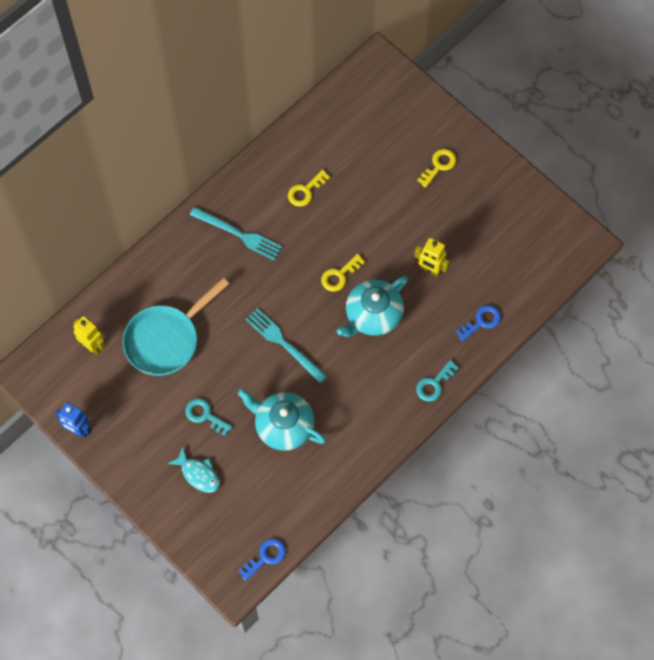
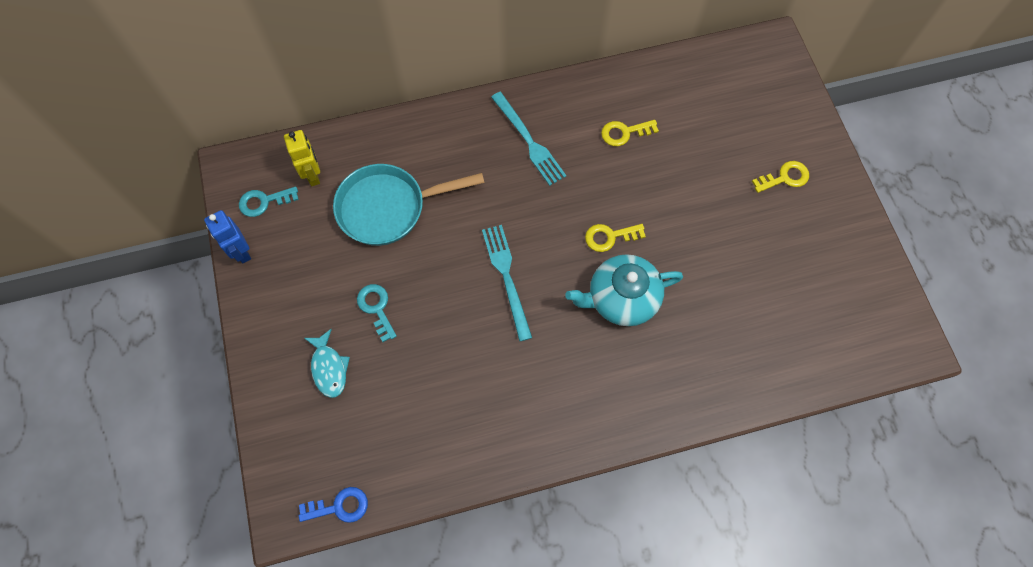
camera: 30 degrees right, 0 degrees up
(283, 425) = (451, 366): turquoise teapot -> none
(430, 269) = (714, 282): yellow robot -> none
(434, 384) = (647, 414): turquoise key -> turquoise key (264, 202)
(481, 321) = (742, 372): blue key -> none

